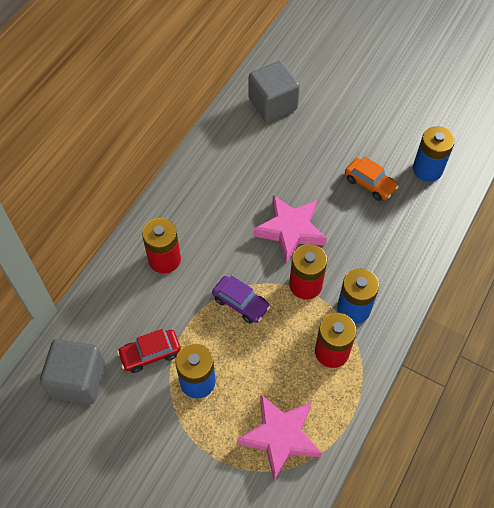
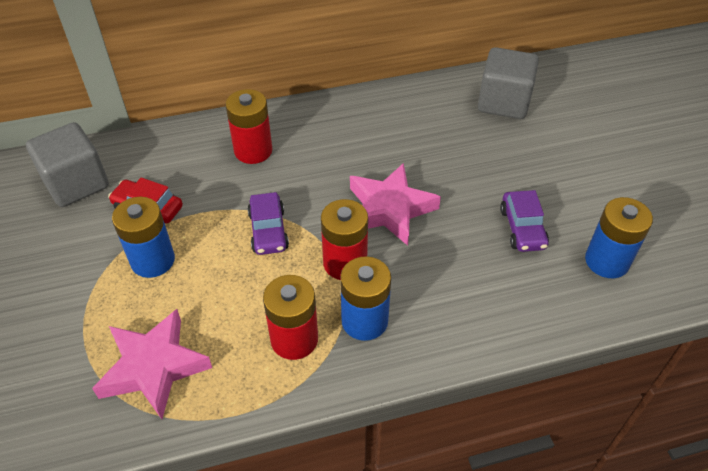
camera: 45 degrees right, 10 degrees down
(370, 184) = (522, 228): orange car -> purple car

